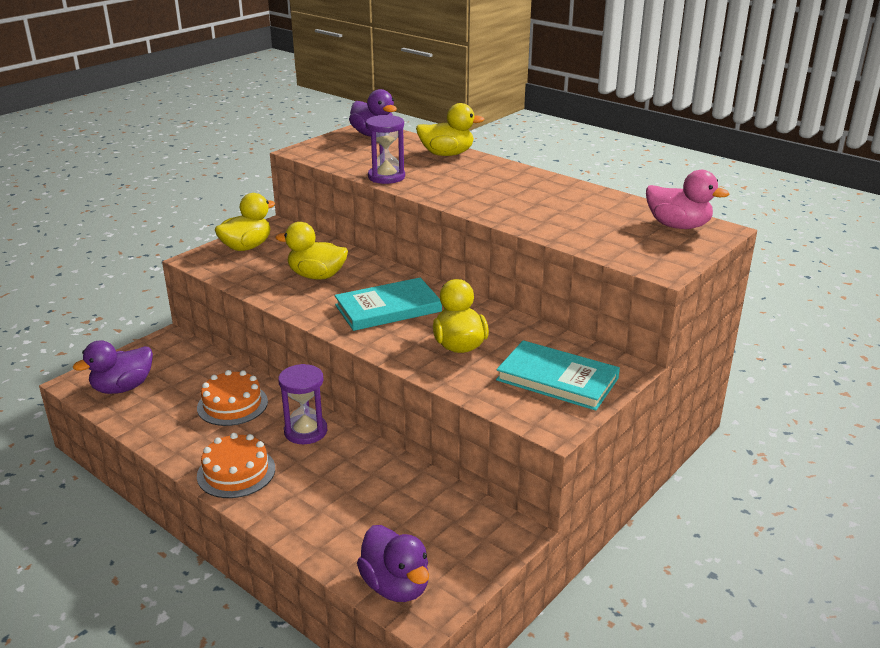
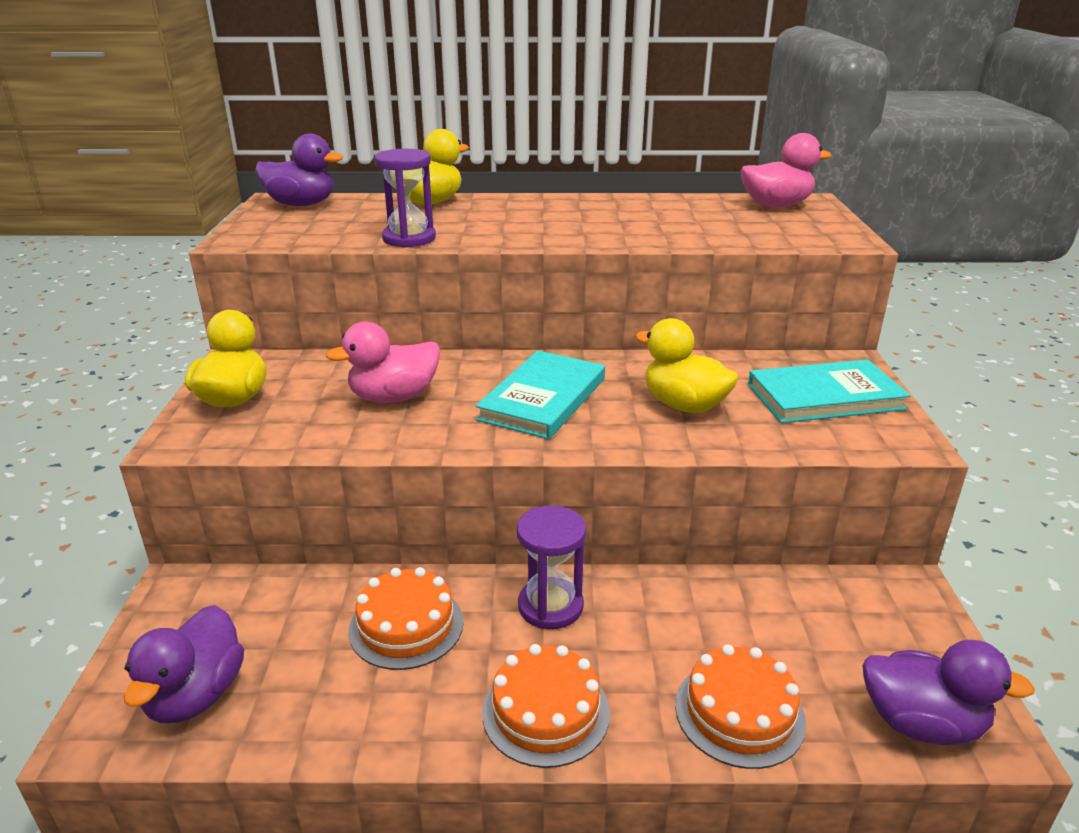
camera: 40 degrees left, 0 degrees up
(316, 276) = (394, 397): yellow duck -> pink duck
(316, 525) = (739, 713): none -> orange cake

